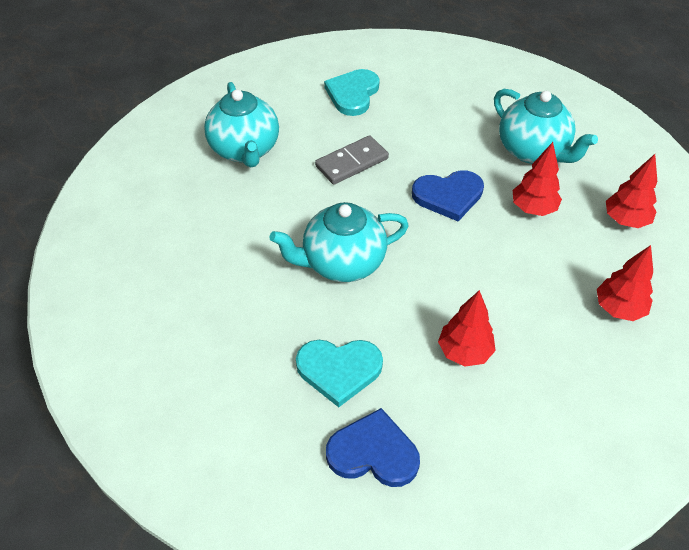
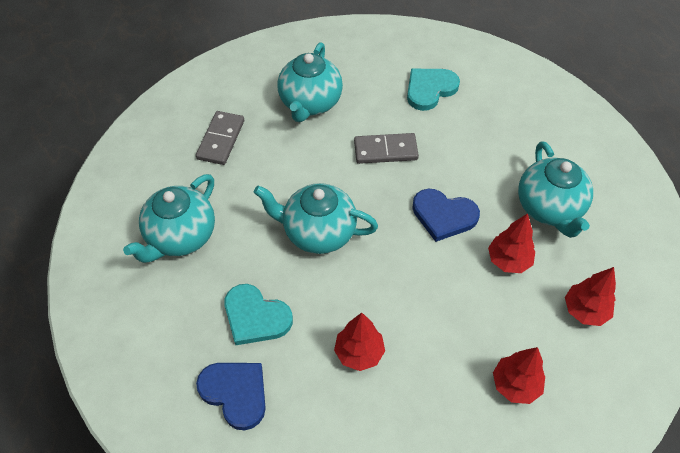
camera: 30 degrees right, 5 degrees up
(175, 220) = (221, 139): none -> grey domino
(200, 332) = (180, 237): none -> turquoise teapot

